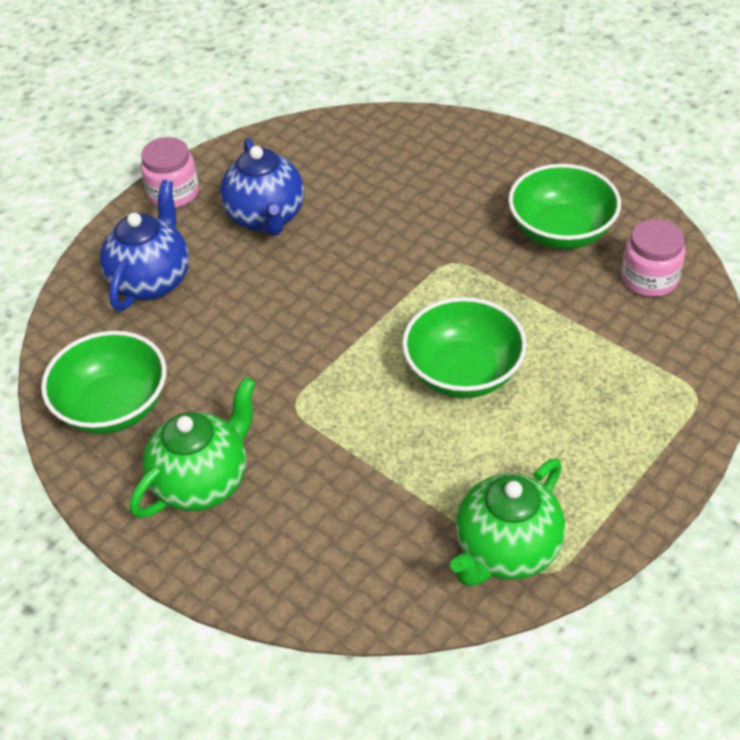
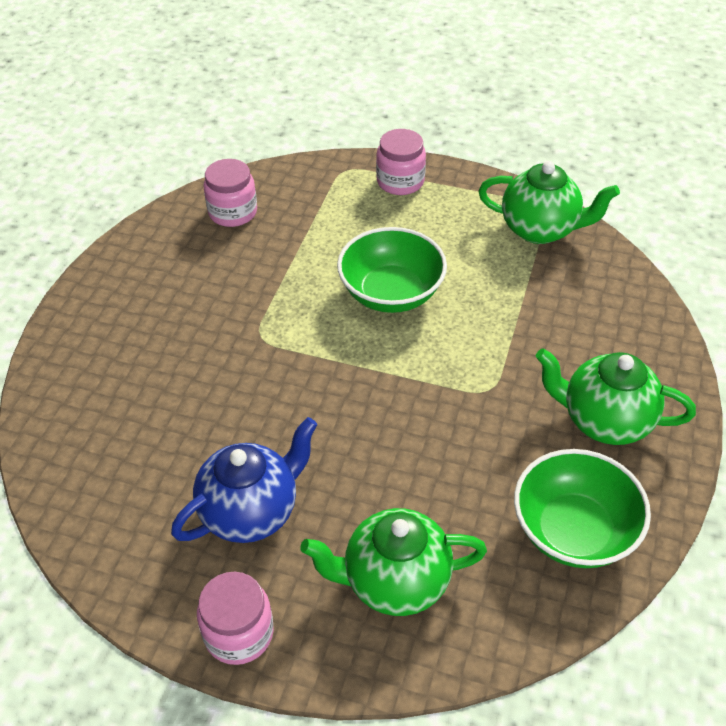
camera: 115 degrees left, 0 degrees up
(152, 281) = (394, 582): blue teapot -> green teapot
(561, 231) = (191, 275): green bowl -> none
(654, 440) = (400, 181): none -> pink jar

